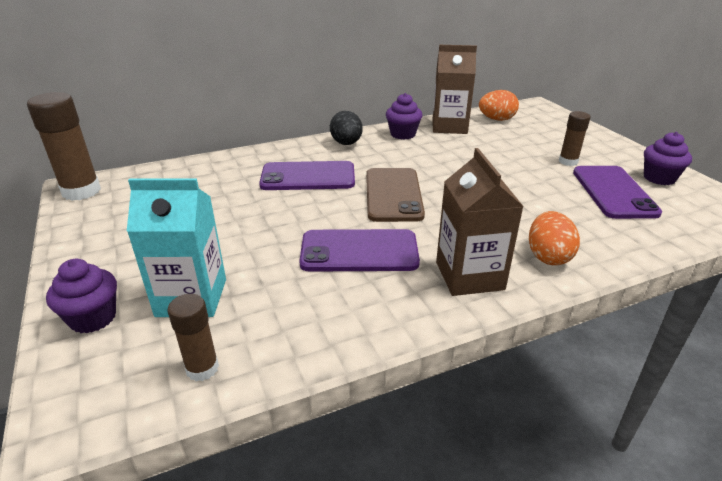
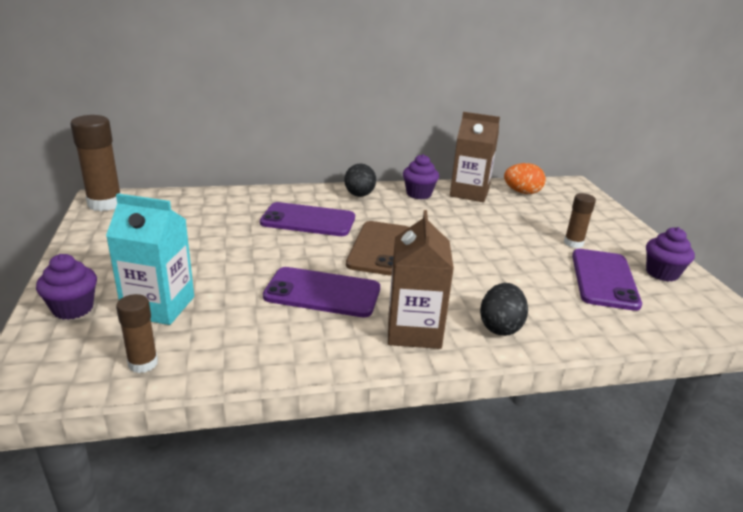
camera: 10 degrees right, 5 degrees down
(548, 256) = (500, 327): orange egg -> black egg

